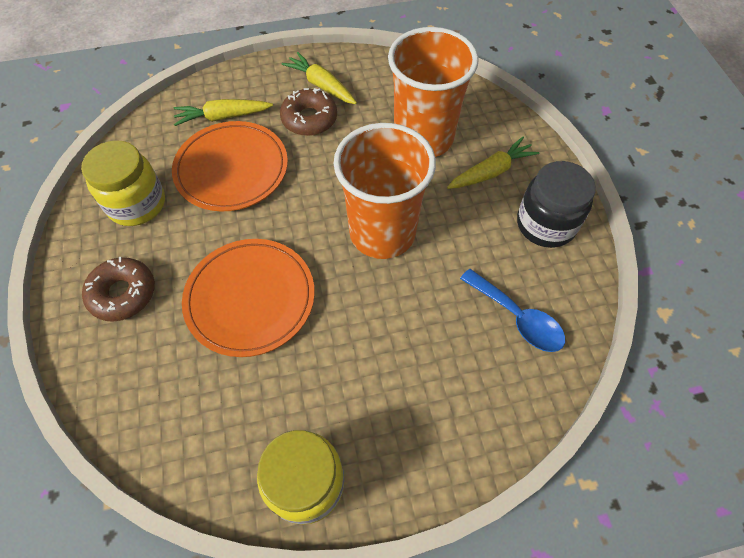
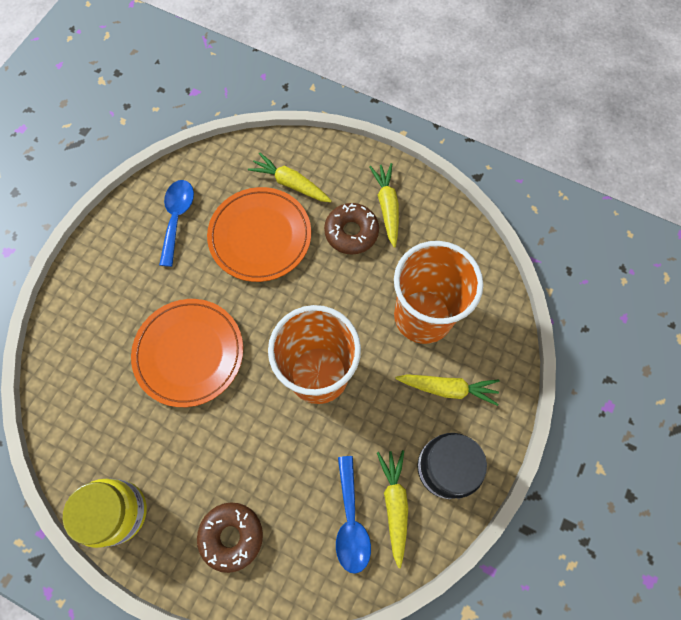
camera: 40 degrees right, 10 degrees up
(123, 293) = (118, 284): brown donut -> brown donut (231, 536)
(137, 204) = (177, 218): yellow jar -> blue spoon
(536, 278) = (394, 504): none -> yellow carrot

